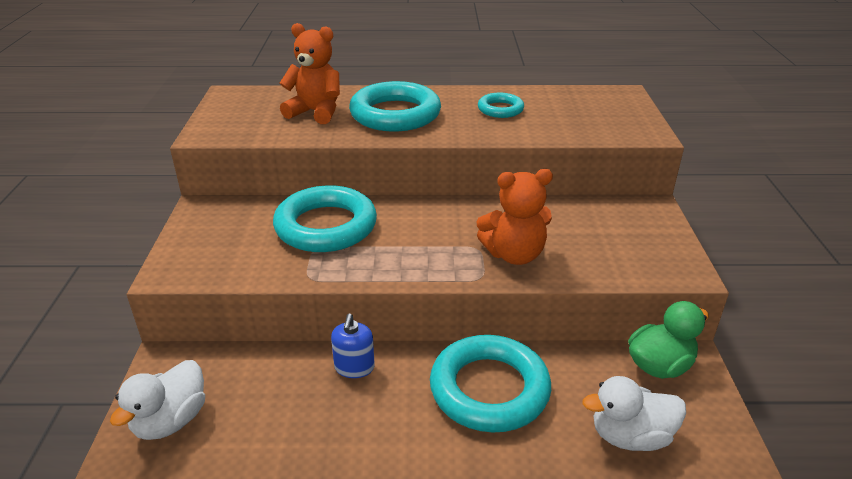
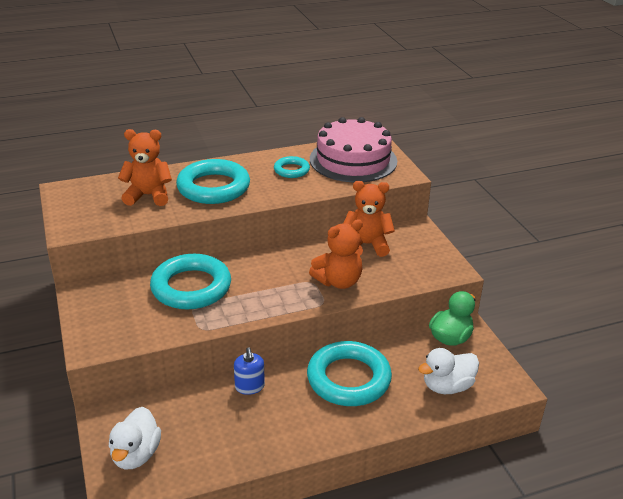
camera: 20 degrees left, 0 degrees up
(573, 216) = (367, 245): none -> orange teddy bear
(585, 109) = (353, 160): none -> pink cake

